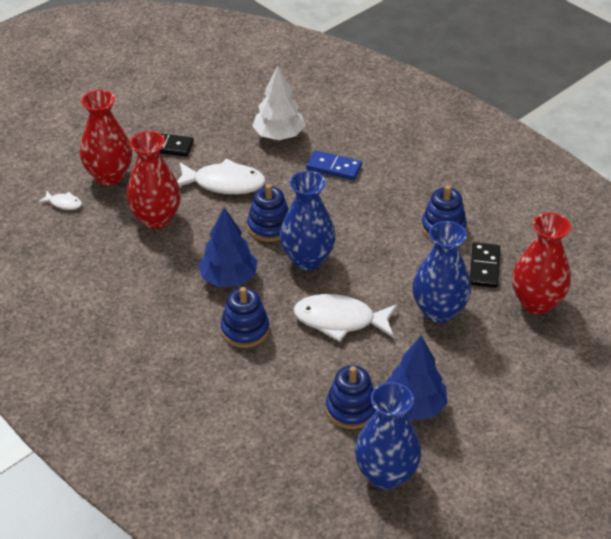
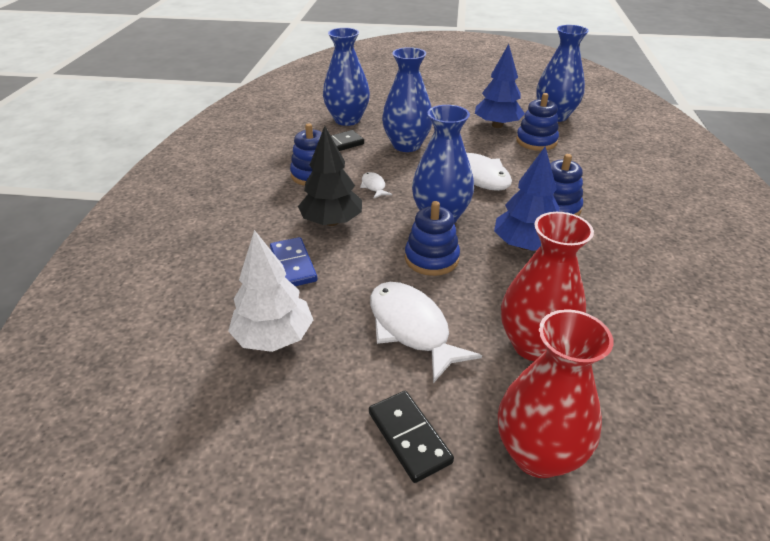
camera: 130 degrees left, 5 degrees down
(64, 203) = (644, 461): white fish -> white fish (374, 186)
(363, 205) = (332, 222): none -> black tree
(536, 302) = (347, 120): red vase -> blue vase

